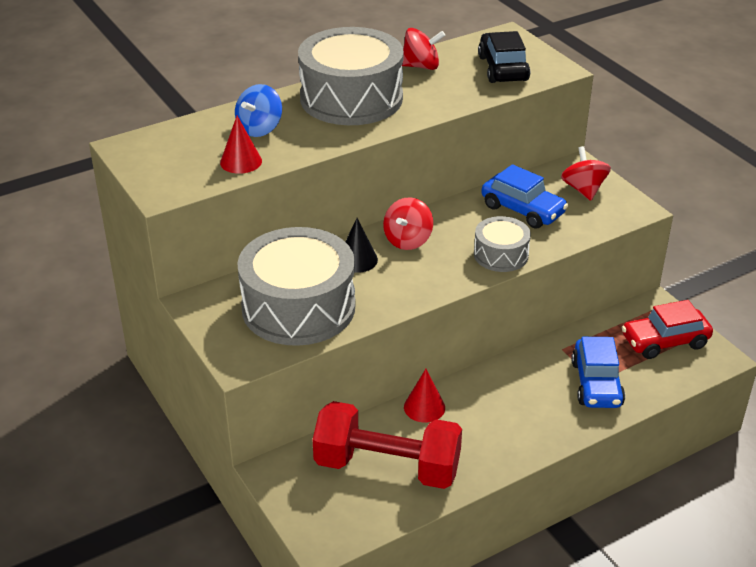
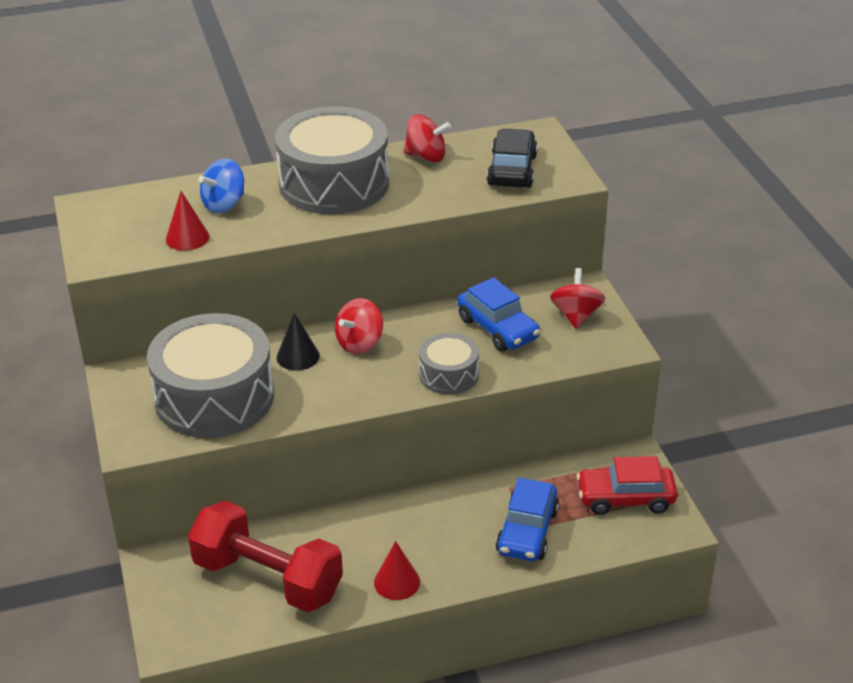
camera: 15 degrees right, 0 degrees up
(424, 407) = (334, 523): red cone -> red cone (397, 582)

